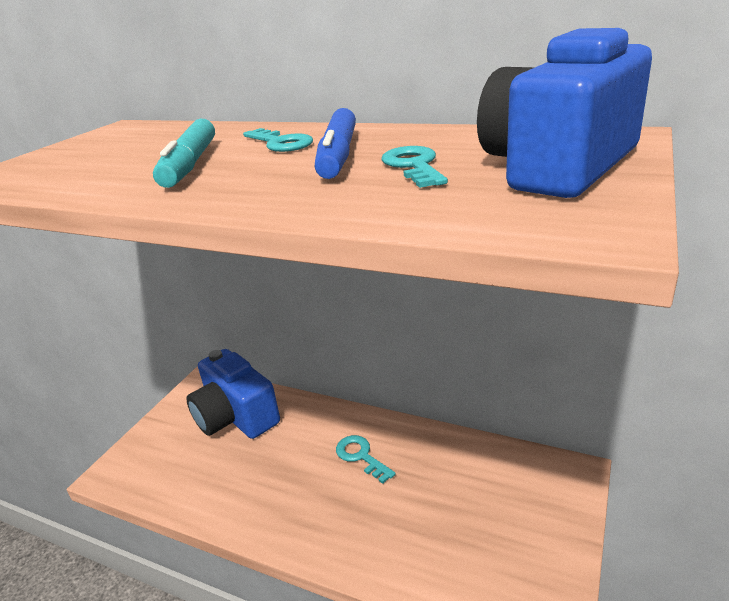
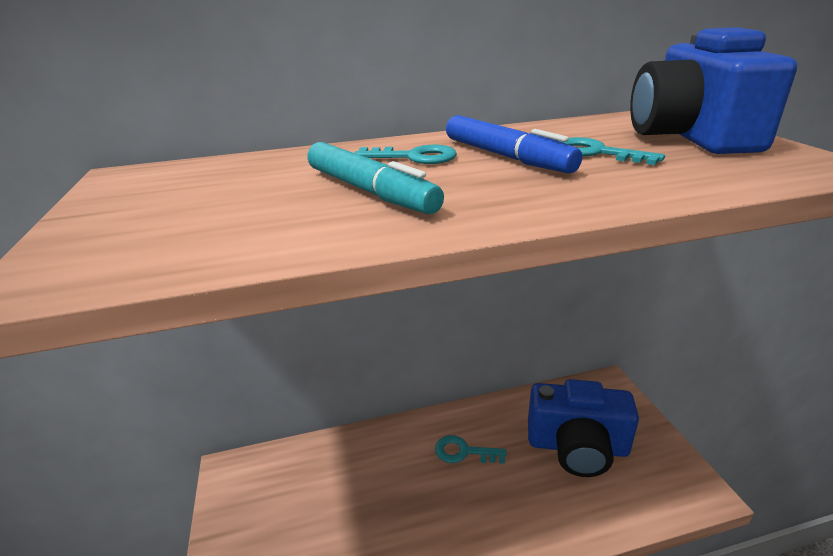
camera: 40 degrees left, 0 degrees up
(236, 416) = (307, 481): blue camera -> blue camera (577, 447)

